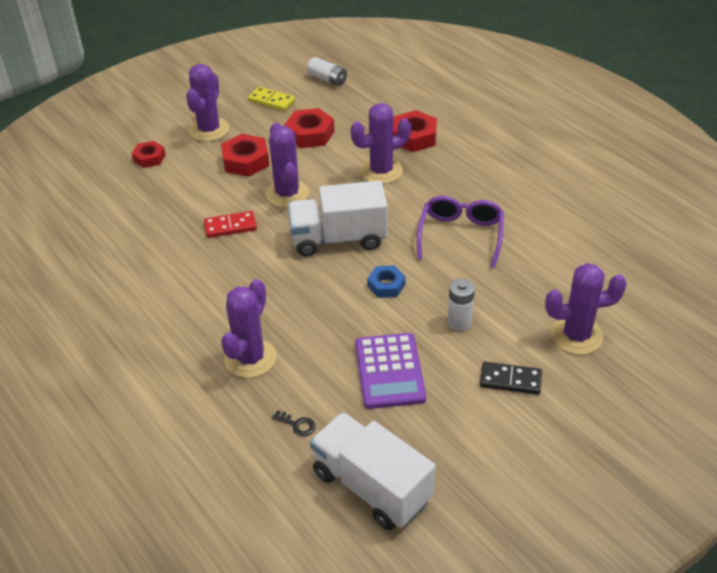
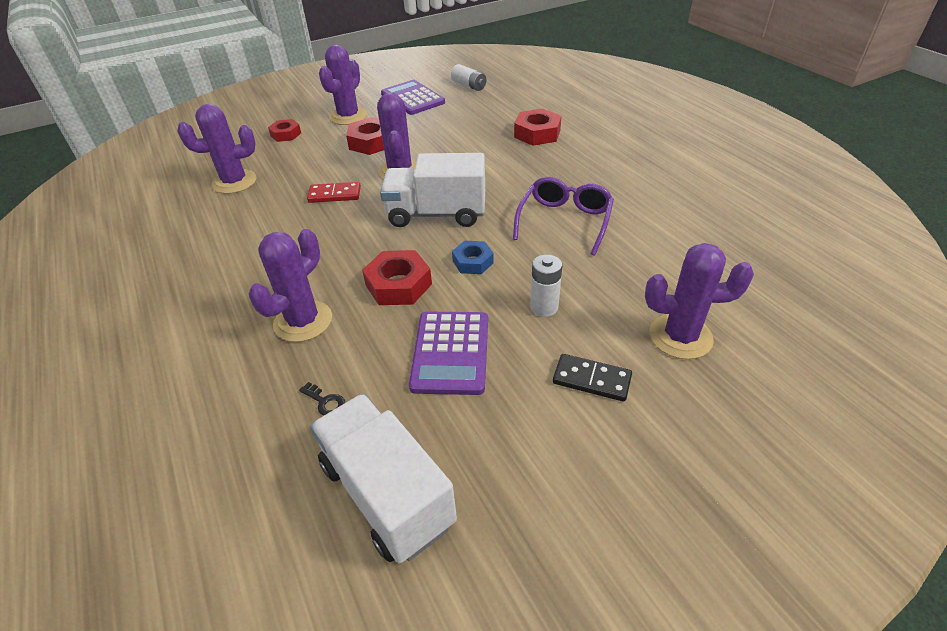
camera: 10 degrees right, 0 degrees up
(271, 101) = (412, 98): yellow domino -> purple calculator
(310, 134) = (438, 125): red nut -> red nut (398, 285)
(381, 171) = (497, 159): purple cactus -> purple cactus (234, 182)

